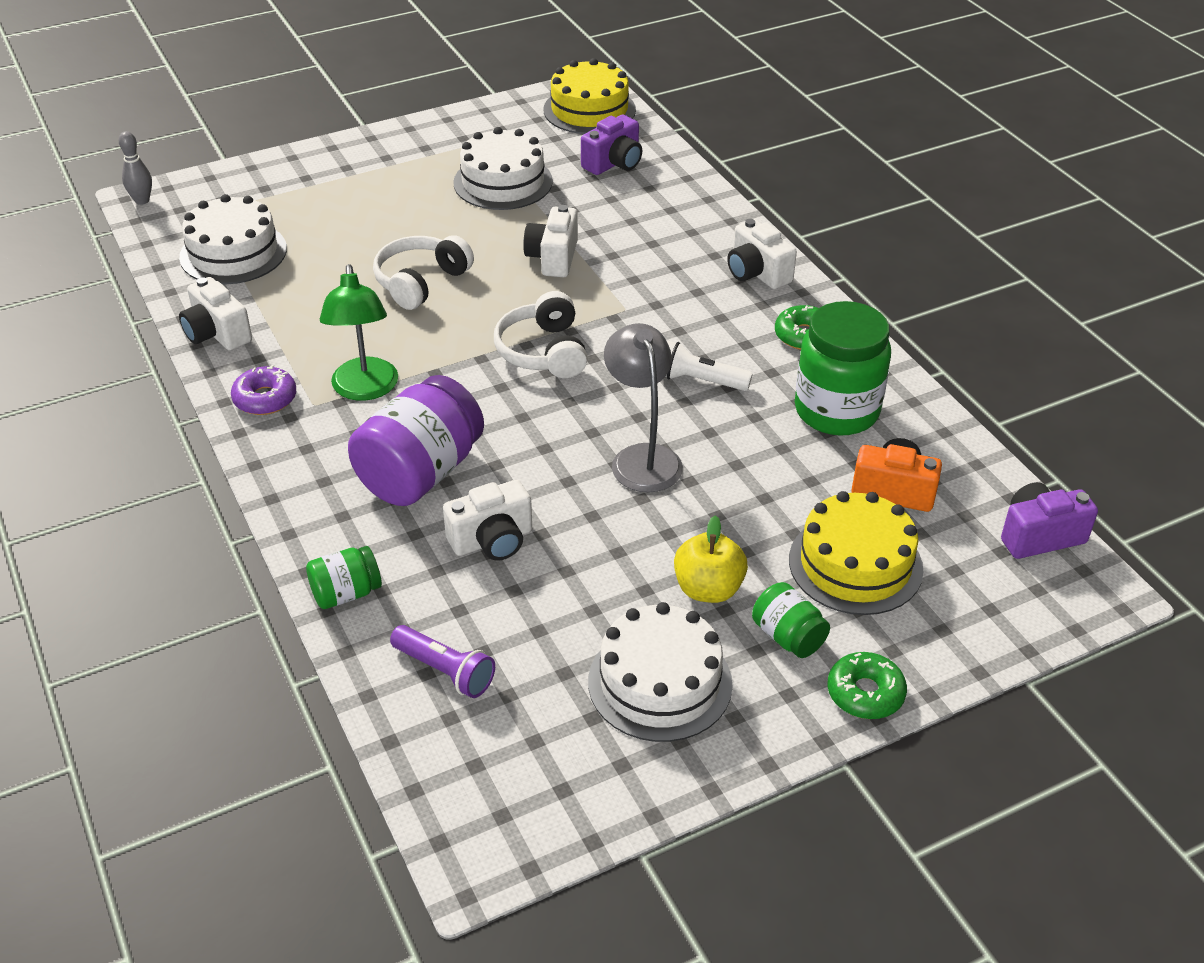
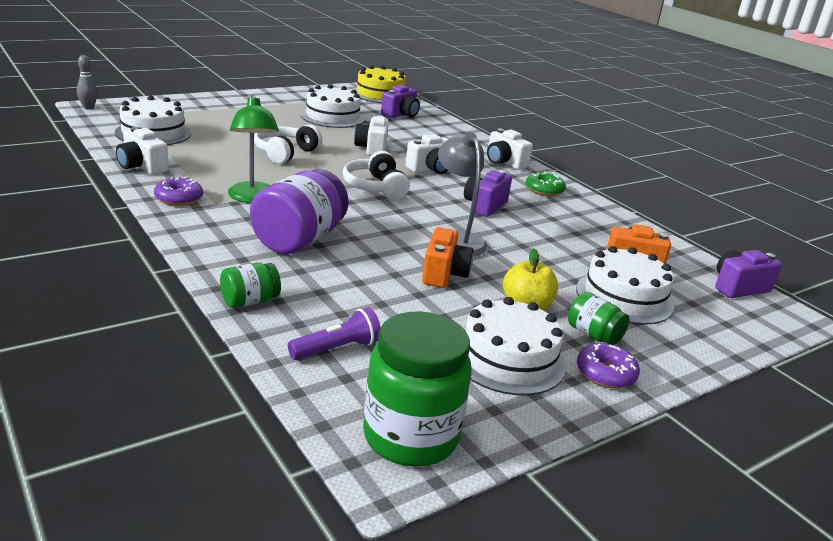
camera: 10 degrees left, 15 degrees down
(445, 671) = (337, 348): purple flashlight -> purple flashlight turned 60 degrees counterclockwise
(492, 540) = (359, 276): white camera -> white camera (430, 169)
(608, 530) = (444, 274): none -> orange camera
(700, 381) = (484, 206): white flashlight -> purple camera
(783, 704) = (605, 373): none -> purple donut
(836, 411) = (579, 224): green jar -> green jar (410, 437)
(855, 564) = (624, 297): yellow cake -> white cake
(865, 693) = (663, 368): green donut -> none

